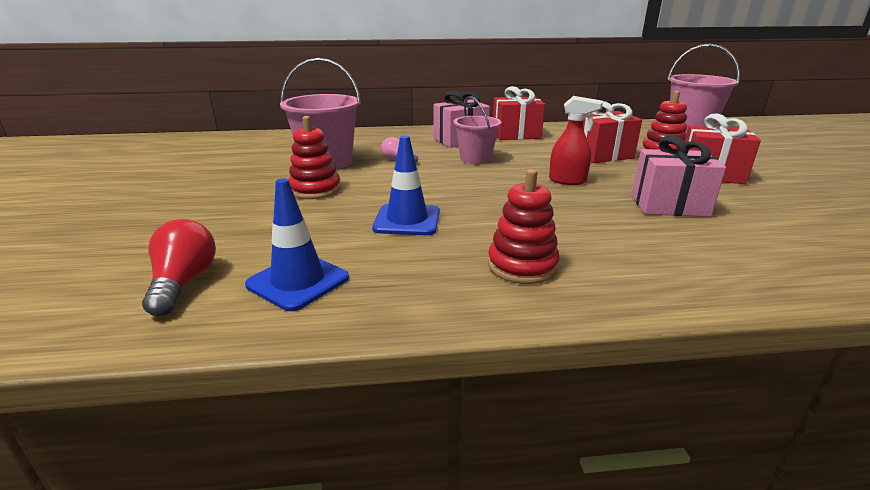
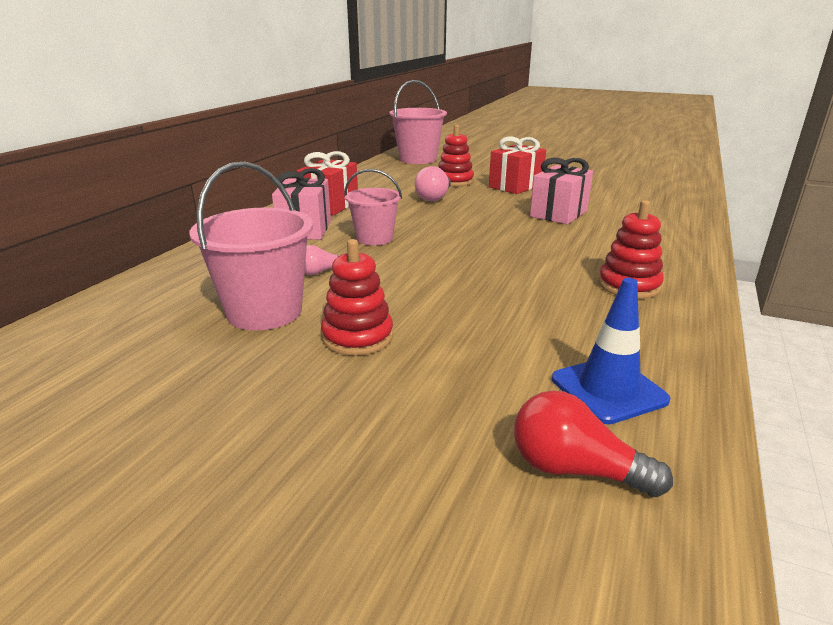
camera: 60 degrees left, 0 degrees up
(407, 220) = (502, 306): blue traffic cone -> none
(568, 181) = (478, 224): red spray bottle -> none
(602, 155) = (434, 197): red gift -> pink light bulb

